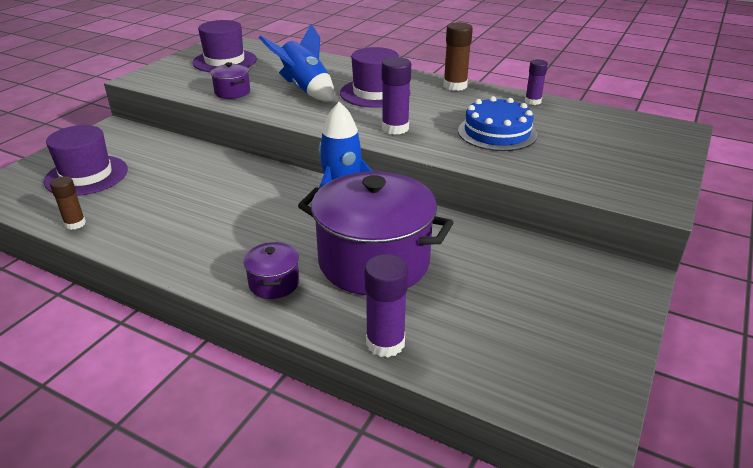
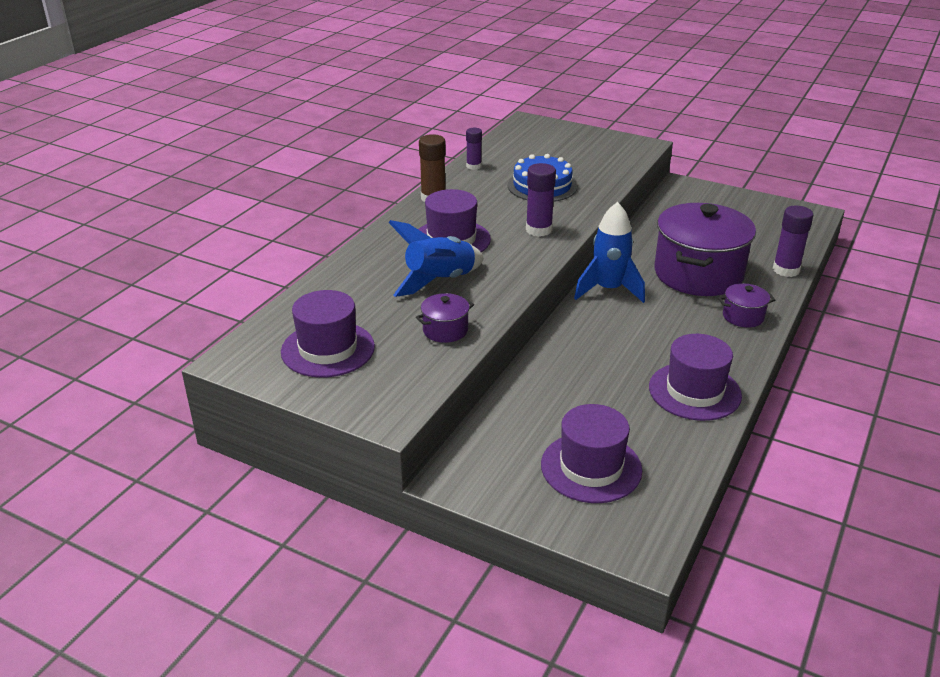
camera: 90 degrees left, 0 degrees up
(75, 224) = (695, 448): brown glue stick -> none
(152, 232) = (694, 391): none -> purple hat

